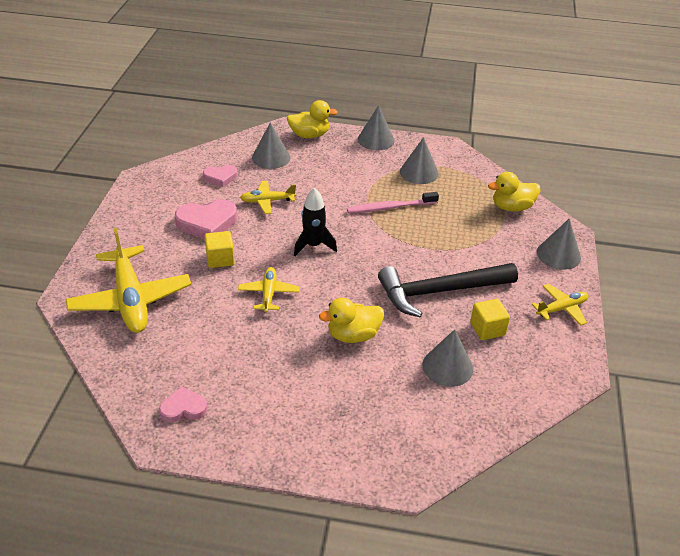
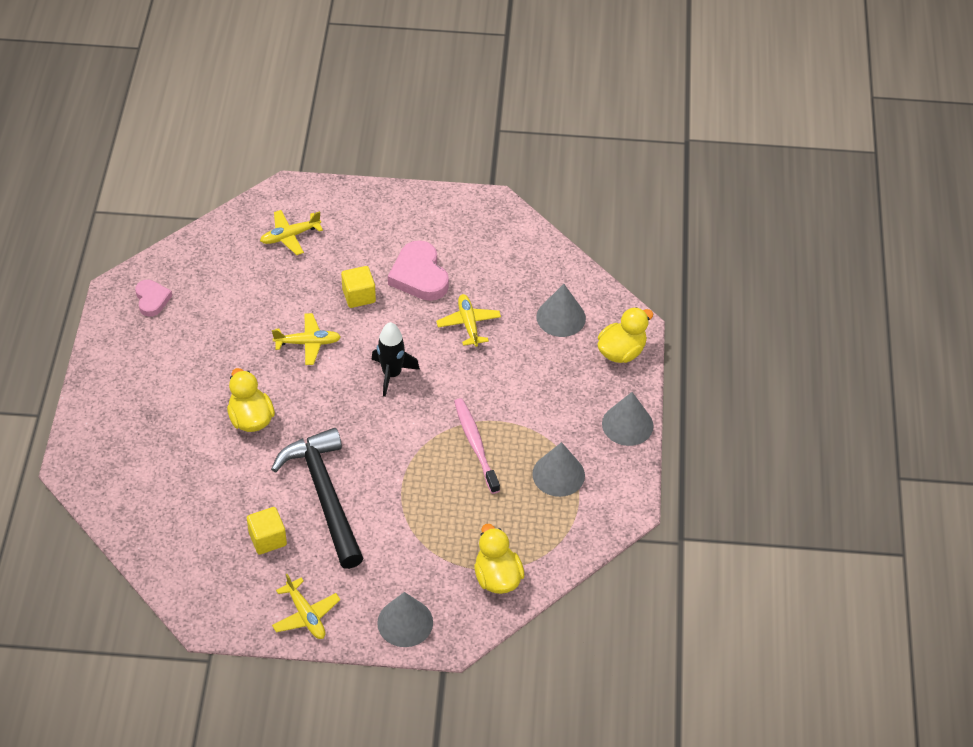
camera: 85 degrees right, 10 degrees up
(130, 299) = (290, 236): yellow plane -> yellow plane, size x0.51
(220, 177) = (508, 275): pink heart -> none
(309, 135) = (621, 351): yellow duck -> yellow duck turned 120 degrees counterclockwise
(447, 366) = (210, 501): grey cone -> none

